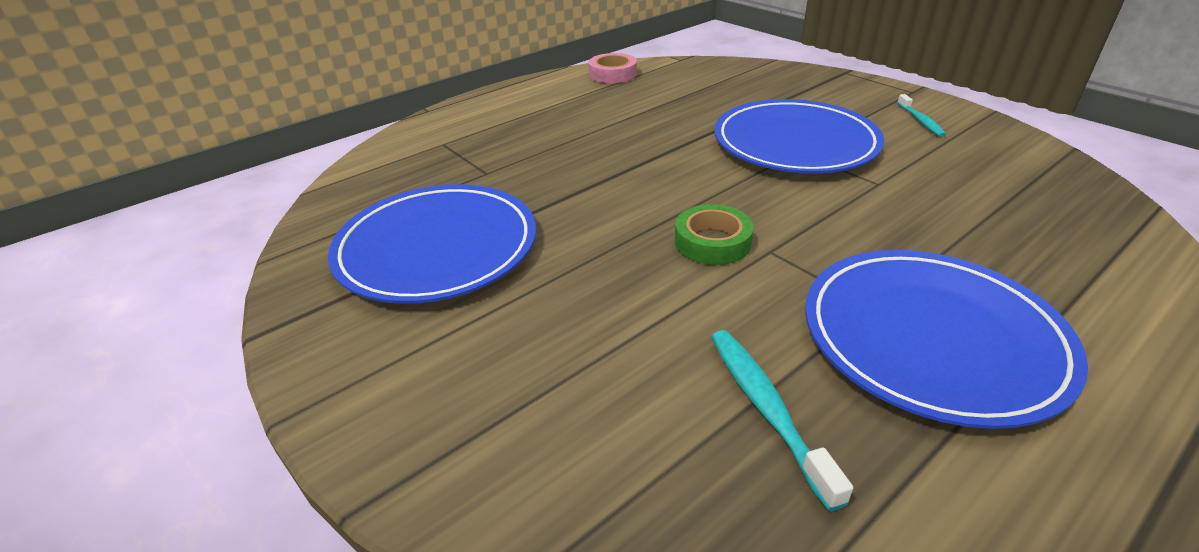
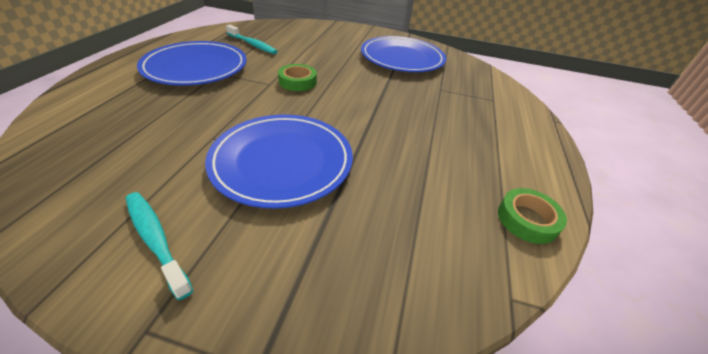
camera: 140 degrees right, 5 degrees up
(613, 74) = (527, 219): pink tape -> green tape
(920, 121) = (156, 239): turquoise toothbrush -> turquoise toothbrush, size x1.55

